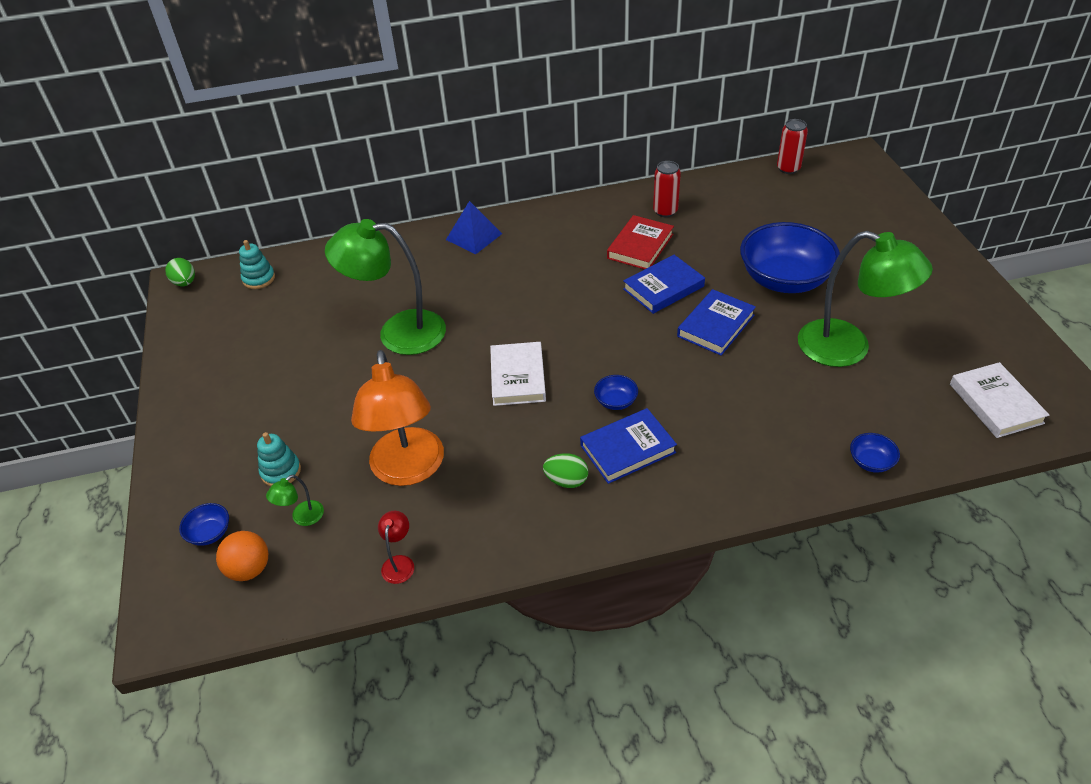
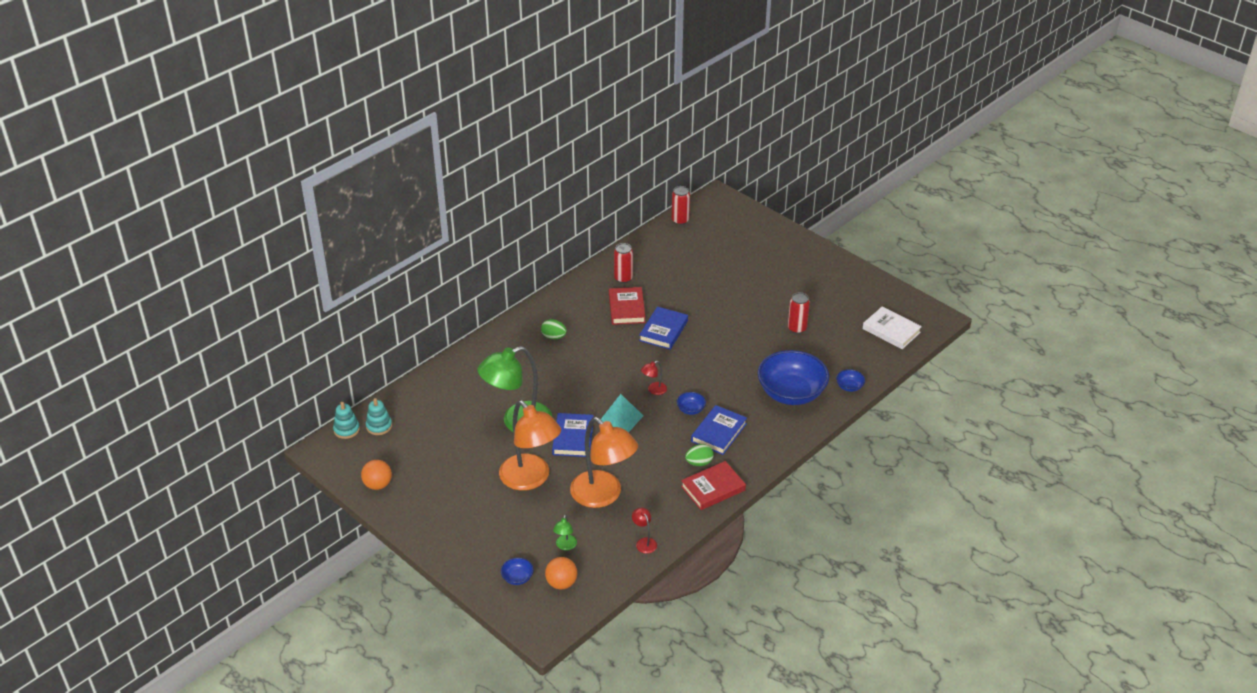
camera: 35 degrees left, 5 degrees down
(185, 283) = (324, 450): green egg -> green egg (554, 337)
(191, 343) = (378, 485): none -> orange ball
(281, 471) = (526, 529): turquoise stacking toy -> turquoise stacking toy (346, 429)
(347, 408) = (530, 479): none -> orange lamp
(474, 236) = (507, 341): blue pyramid -> none
(518, 377) = (620, 419): white book -> turquoise pyramid
(555, 527) = (713, 488): none -> red book
(589, 357) = (654, 390): none -> red lamp
(716, 326) = (713, 343): blue book -> blue book (573, 438)
(784, 279) = (732, 299): blue bowl -> blue bowl (791, 393)
(848, 348) = (797, 328): green lamp -> red can

